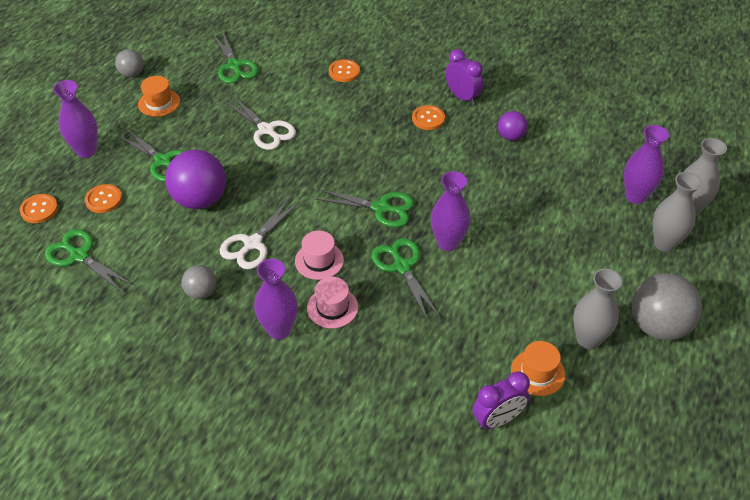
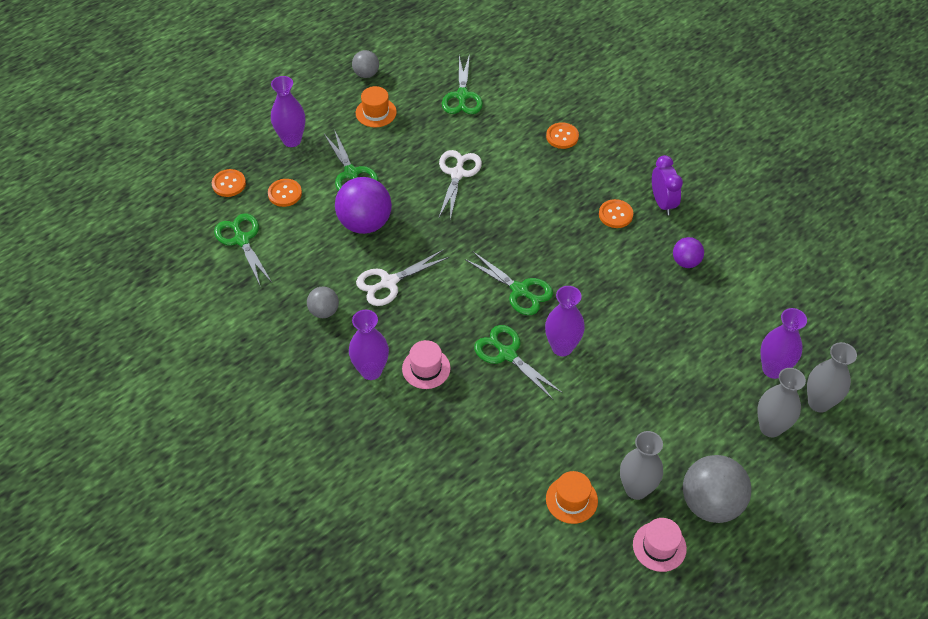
camera: 25 degrees right, 5 degrees up
(266, 130) = (457, 174): white scissors -> white scissors turned 150 degrees counterclockwise
(319, 260) = (437, 320): pink hat -> pink hat (659, 546)
(402, 266) = (507, 354): green scissors -> green scissors turned 45 degrees counterclockwise
(497, 420) = (511, 526): purple clock -> none

